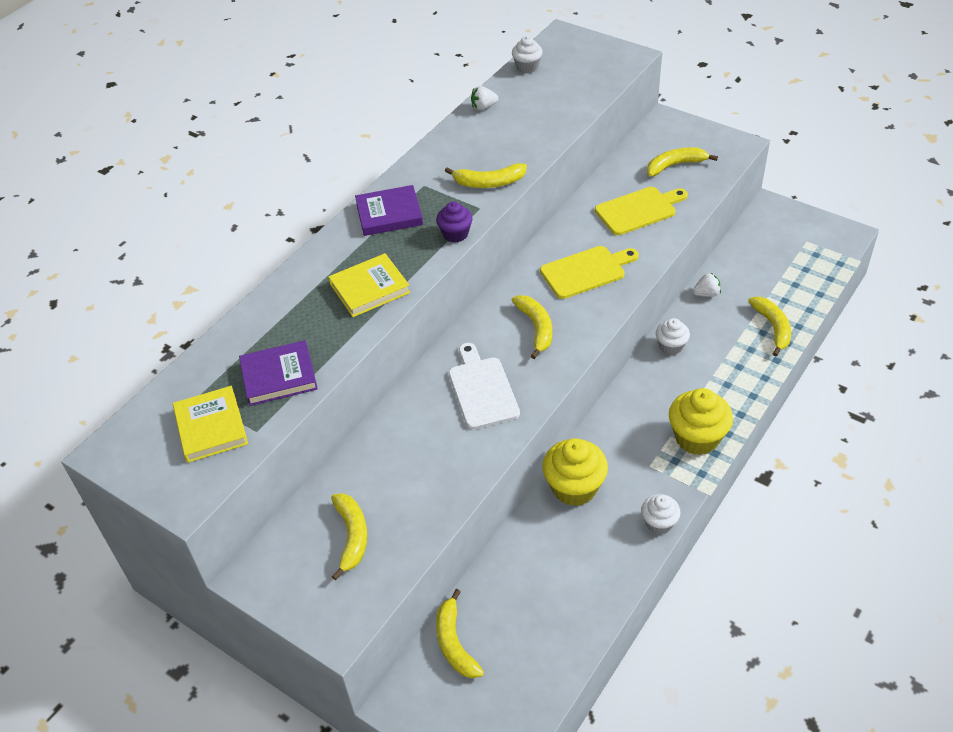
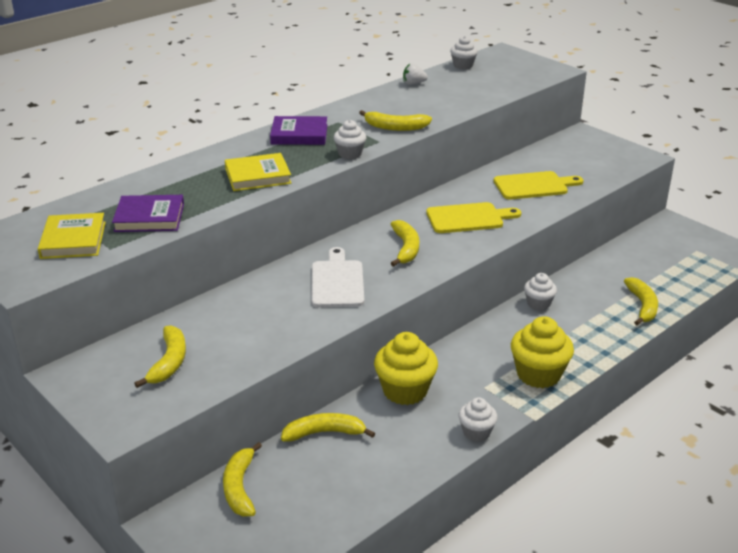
camera: 10 degrees right, 15 degrees down
(455, 234) = (350, 154): purple cupcake -> white cupcake
(675, 165) = (579, 162): yellow banana -> yellow banana (324, 433)
(706, 294) = (586, 272): white strawberry -> none

